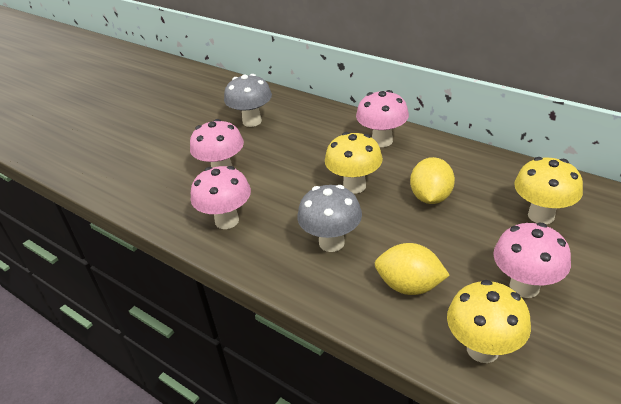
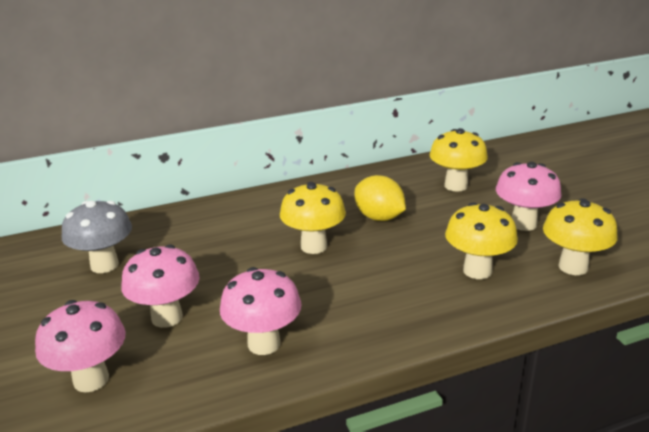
camera: 60 degrees left, 10 degrees down
(331, 242) = (379, 289): grey mushroom -> none
(382, 141) = (268, 207): pink mushroom -> pink mushroom (91, 379)
(409, 286) = (477, 271): yellow lemon -> yellow mushroom

